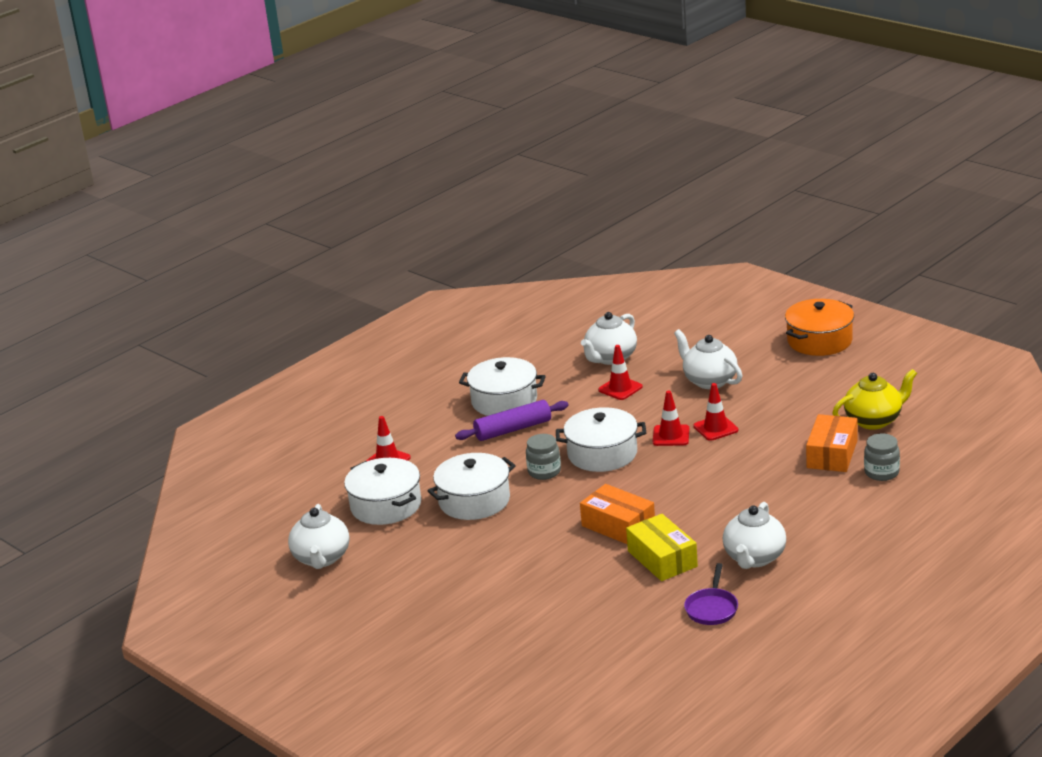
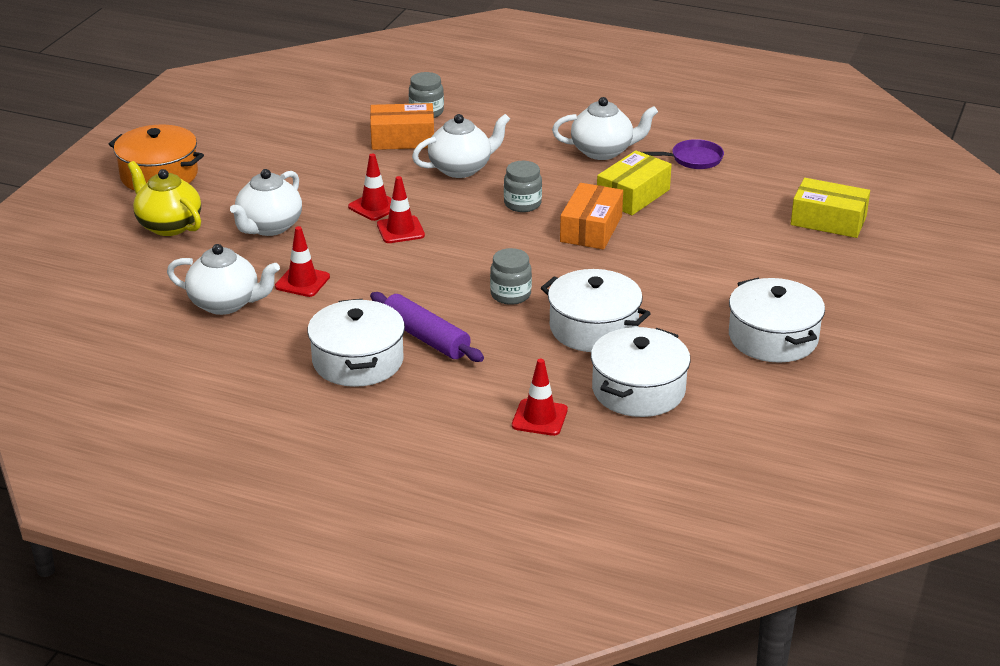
camera: 115 degrees left, 5 degrees up
(321, 558) = (771, 407): white teapot -> white teapot (461, 168)
(552, 661) = (828, 220): none -> yellow box
(602, 454) = (456, 265): white pot -> white pot (773, 338)
(680, 498) = (522, 204): none -> grey jar
(874, 420) = (329, 126): yellow teapot -> yellow teapot (168, 225)

